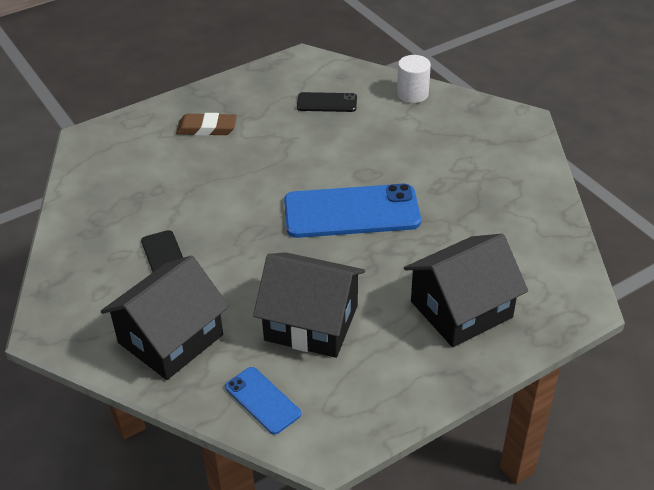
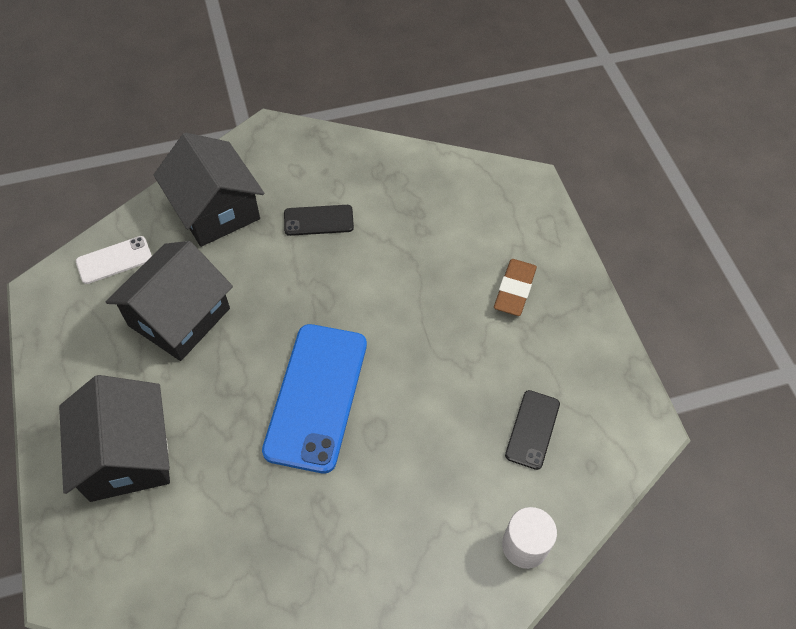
camera: 105 degrees right, 15 degrees up
(262, 400) = (114, 260): blue phone -> white phone

